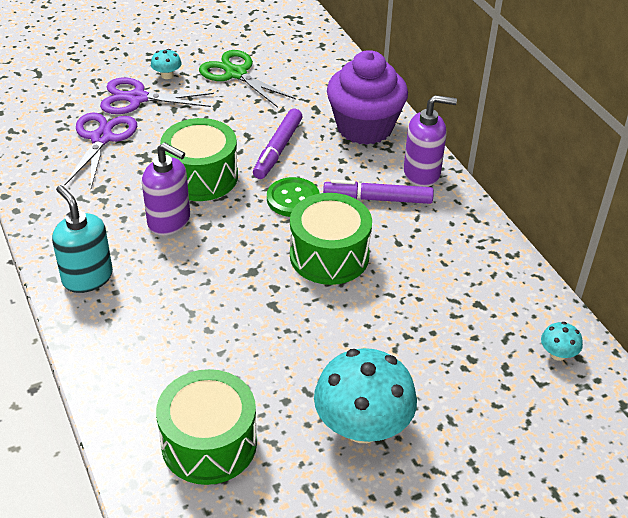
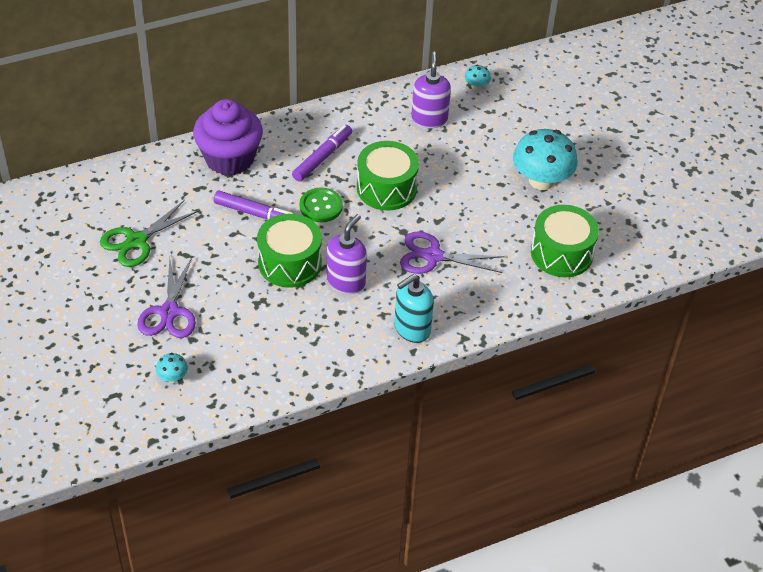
camera: 90 degrees left, 5 degrees up
(101, 138) = (230, 334): purple scissors -> purple scissors (433, 256)
(167, 75) = (132, 292): turquoise mushroom -> turquoise mushroom (172, 377)
(377, 199) = (322, 157): purple marker -> purple marker turned 150 degrees counterclockwise
(422, 173) = (293, 130): purple soap dispenser -> purple soap dispenser (429, 119)

